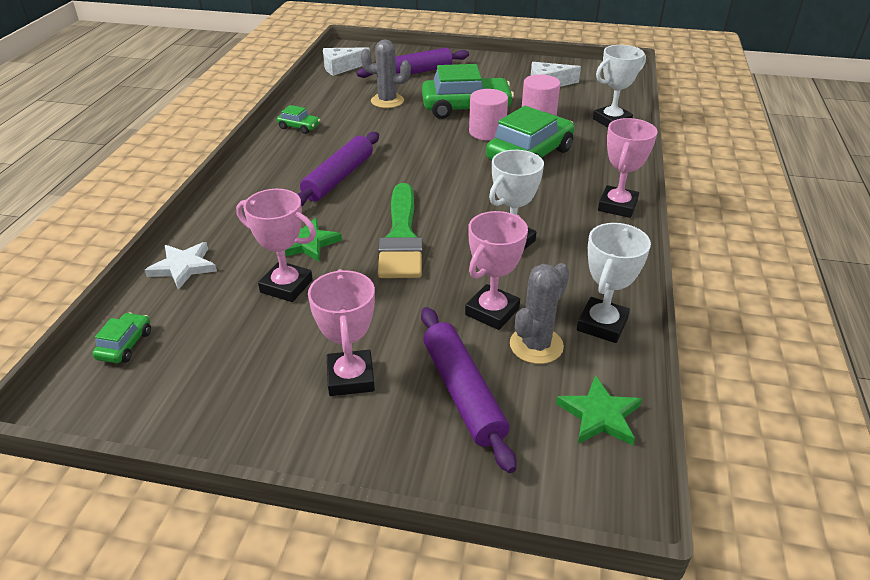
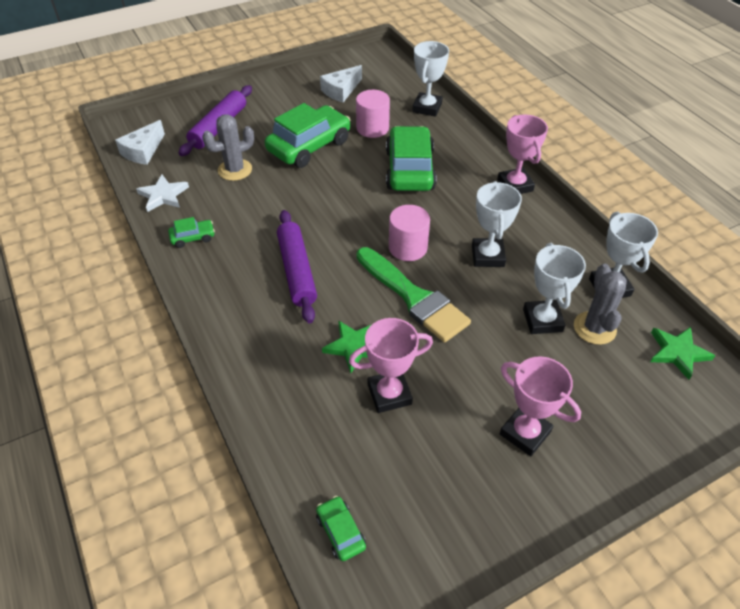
camera: 40 degrees left, 10 degrees up
(183, 267) = (287, 434): white star -> white star (163, 195)
(463, 393) = (598, 392): purple rolling pin -> none
(487, 132) = (354, 163): pink cylinder -> pink cylinder (408, 247)
(492, 311) = (542, 320): pink trophy -> white trophy

